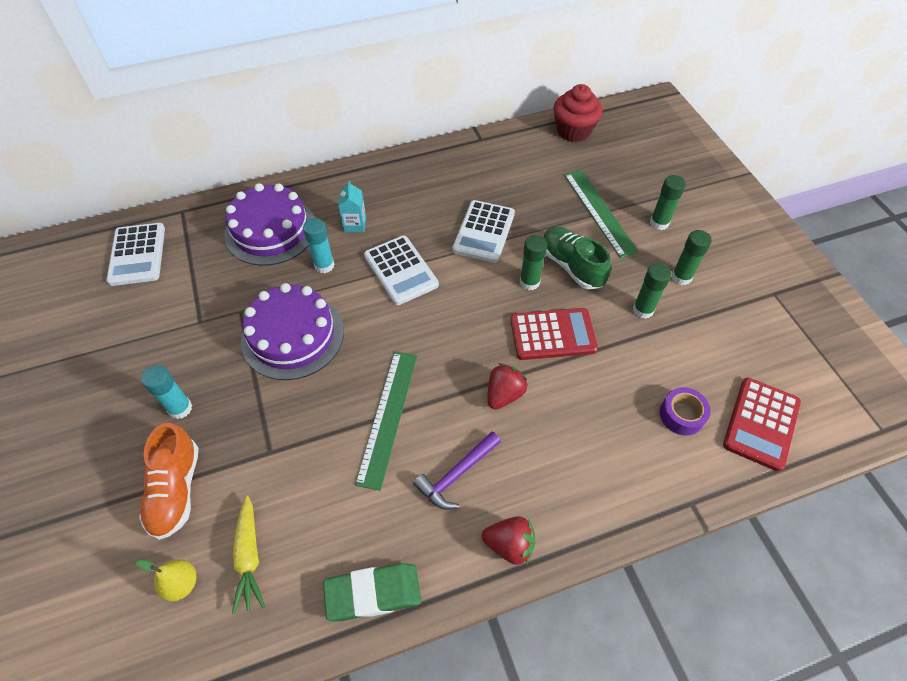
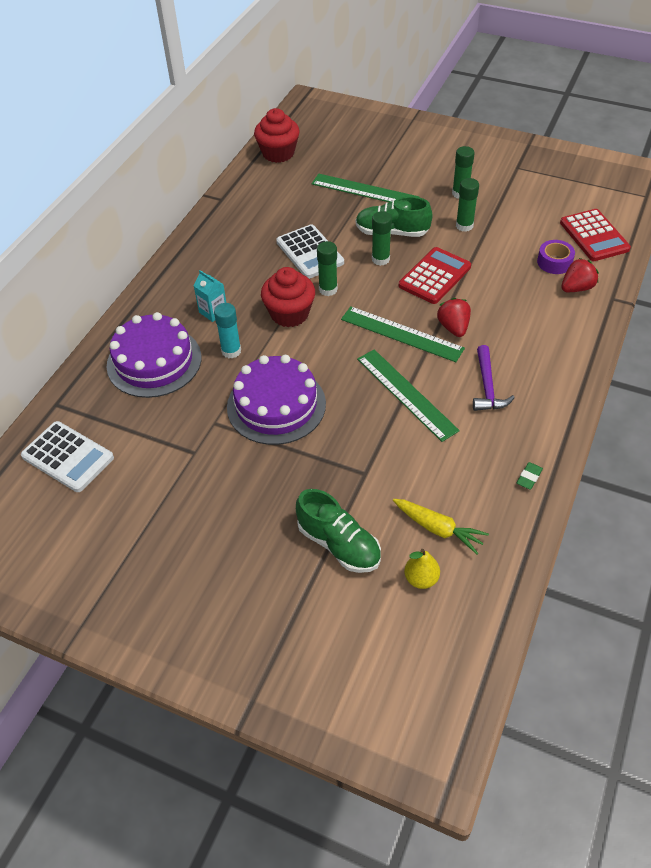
camera: 45 degrees left, 5 degrees down
(176, 490) = (339, 544): orange shoe -> green shoe
(180, 408) = (266, 506): turquoise glue stick -> none
(373, 593) = (529, 477): green eraser -> green eraser, size x0.46
(401, 270) = (289, 314): white calculator -> red cupcake
(456, 361) = (401, 334): none -> green ruler
(509, 545) = (560, 392): red strawberry -> red strawberry (576, 288)
(659, 223) = (408, 172): green glue stick -> green glue stick (328, 289)

